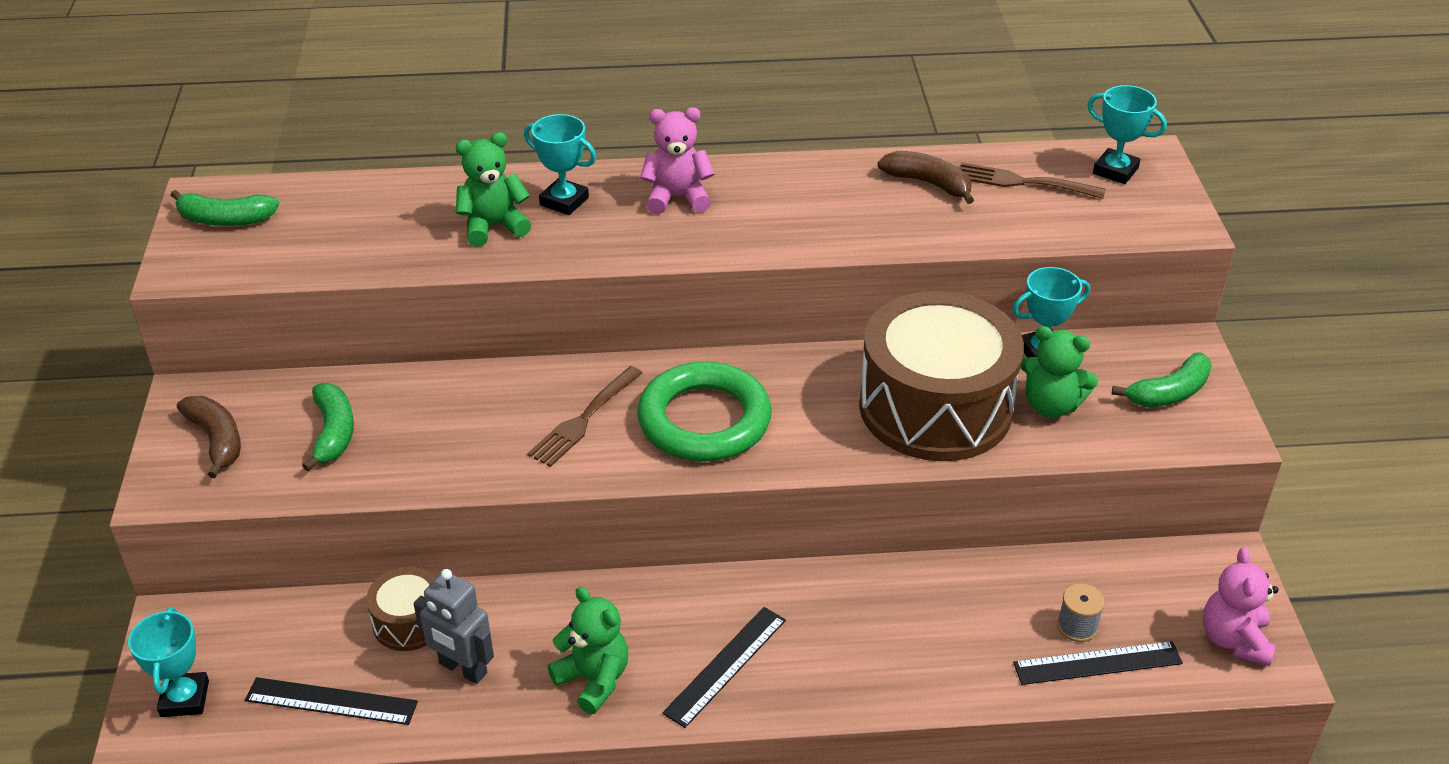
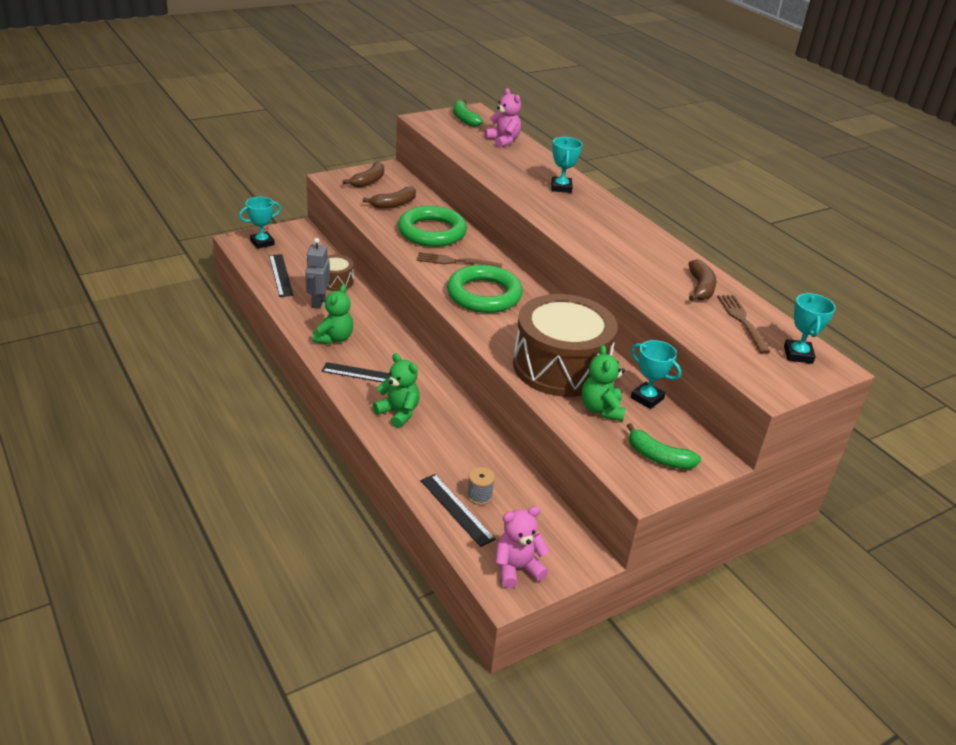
camera: 60 degrees right, 5 degrees down
(333, 433) = (394, 204): green banana -> brown banana
(468, 415) = (432, 232): none -> green ring
(493, 226) = (522, 175): green teddy bear -> green teddy bear (398, 413)
(677, 198) = (598, 215): pink teddy bear -> pink teddy bear (503, 141)

